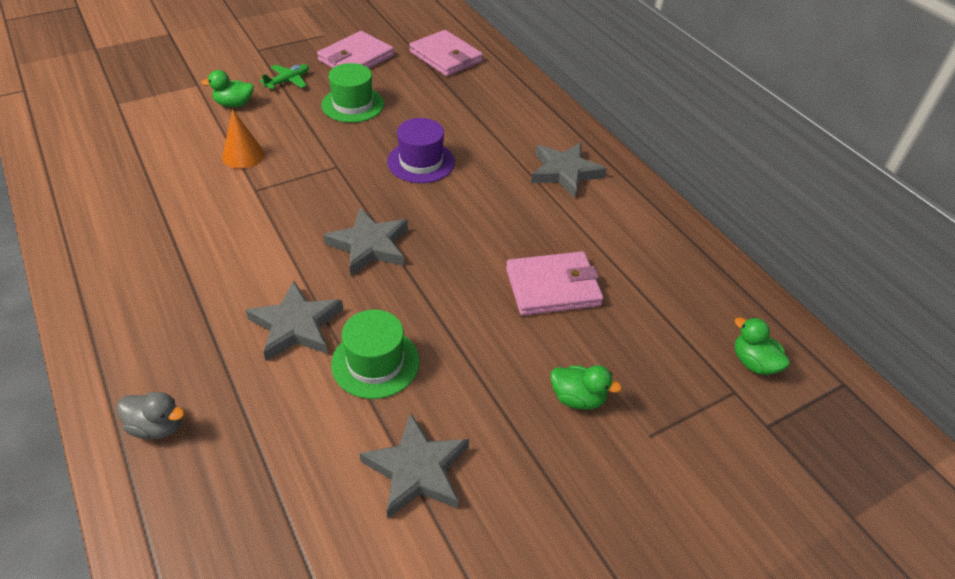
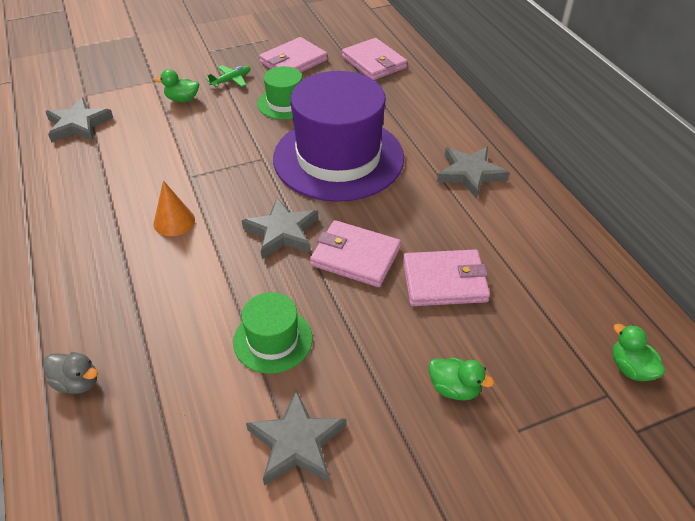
camera: 10 degrees right, 0 degrees up
(243, 155) = (183, 145): orange cone -> orange cone (174, 221)
(296, 325) = (208, 301): grey star -> grey star (78, 125)
(421, 162) = (338, 158): purple hat -> purple hat, size x2.14
(454, 267) = (355, 257): none -> pink wallet

